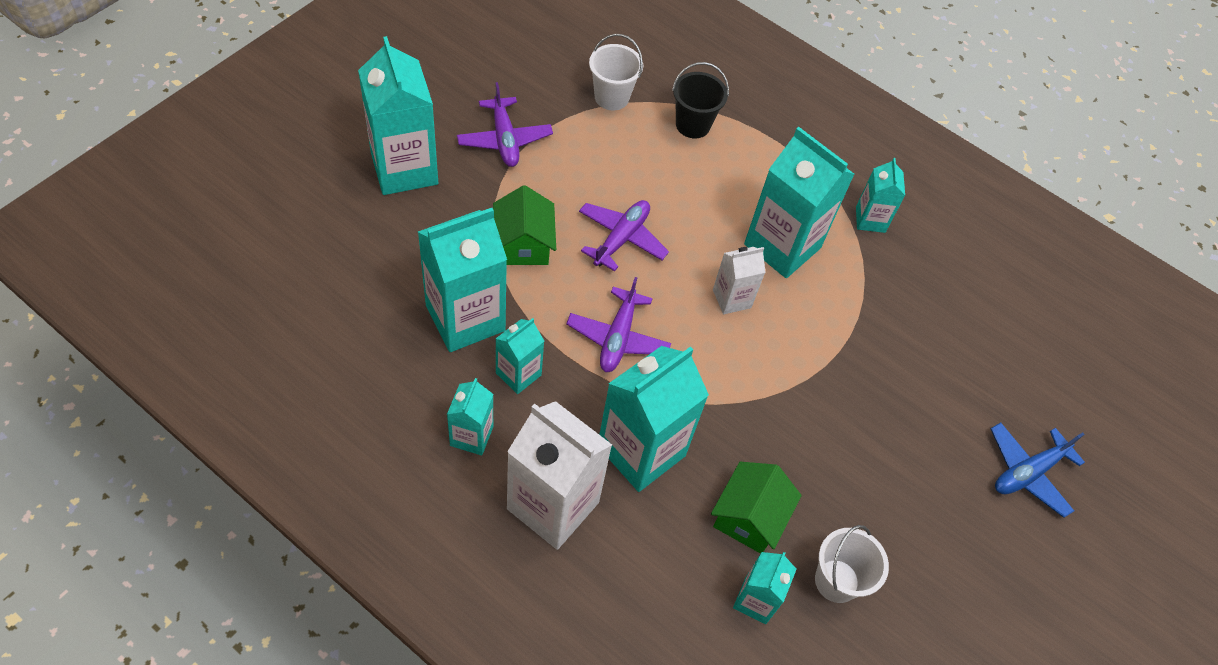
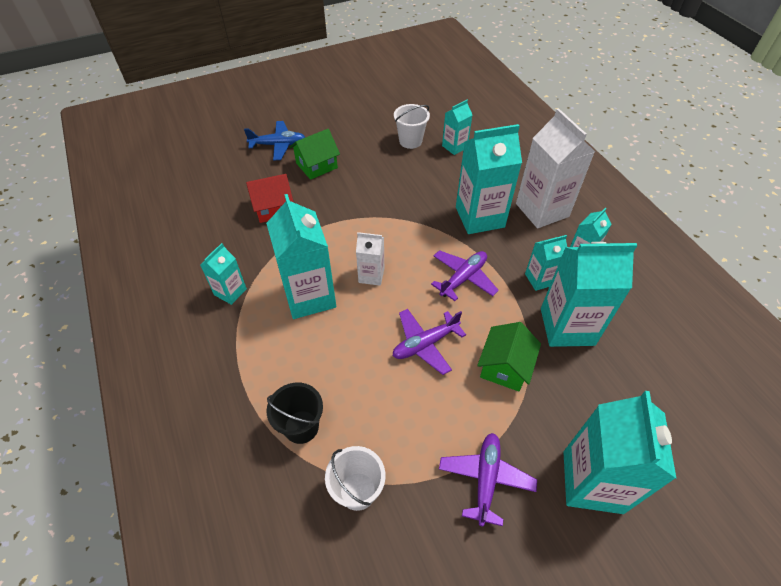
camera: 145 degrees left, 5 degrees down
(749, 517) = (437, 173): green house -> green house (316, 165)
(926, 349) = (273, 208): none -> red house

